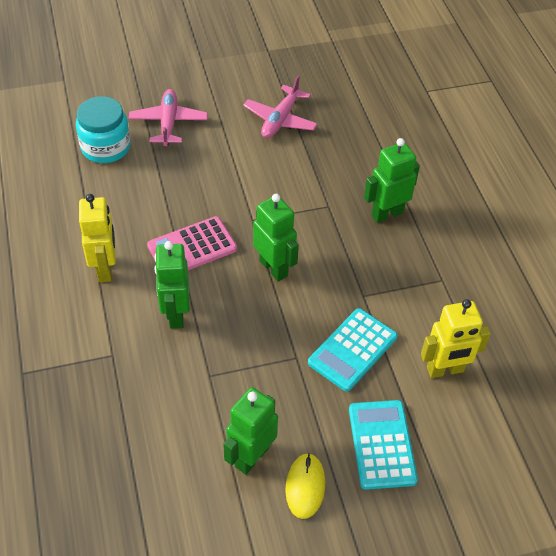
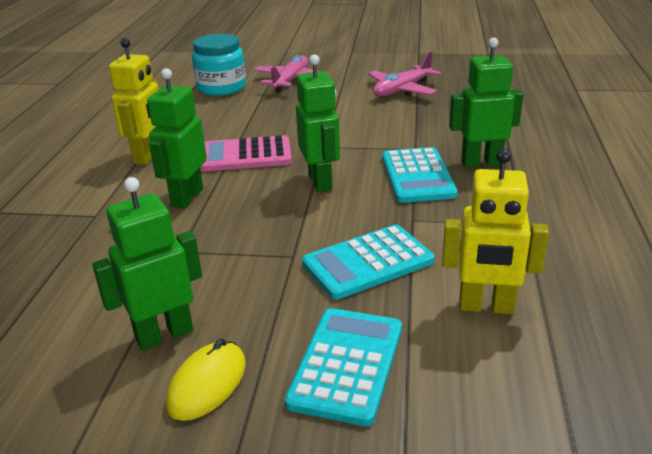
camera: 25 degrees right, 20 degrees down
(346, 242) = (417, 176): none -> turquoise calculator

